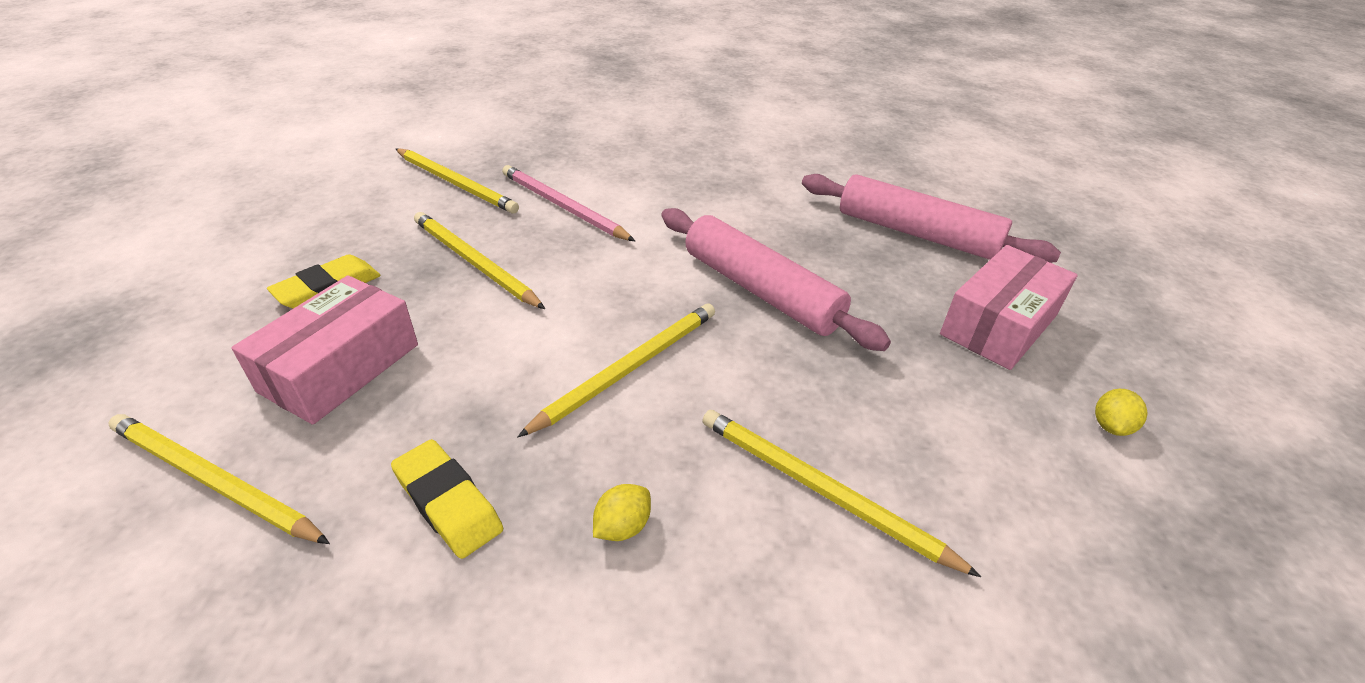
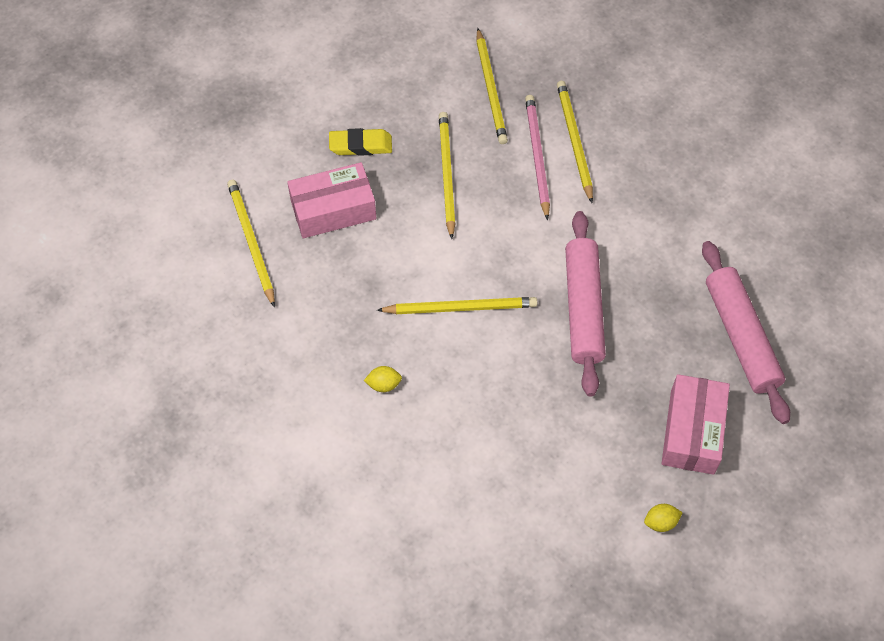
camera: 45 degrees right, 20 degrees up
(448, 503) = (328, 321): yellow eraser -> none
(821, 490) = (479, 435): yellow pencil -> yellow pencil (574, 141)
(998, 325) = (692, 431): pink box -> pink box turned 75 degrees counterclockwise

